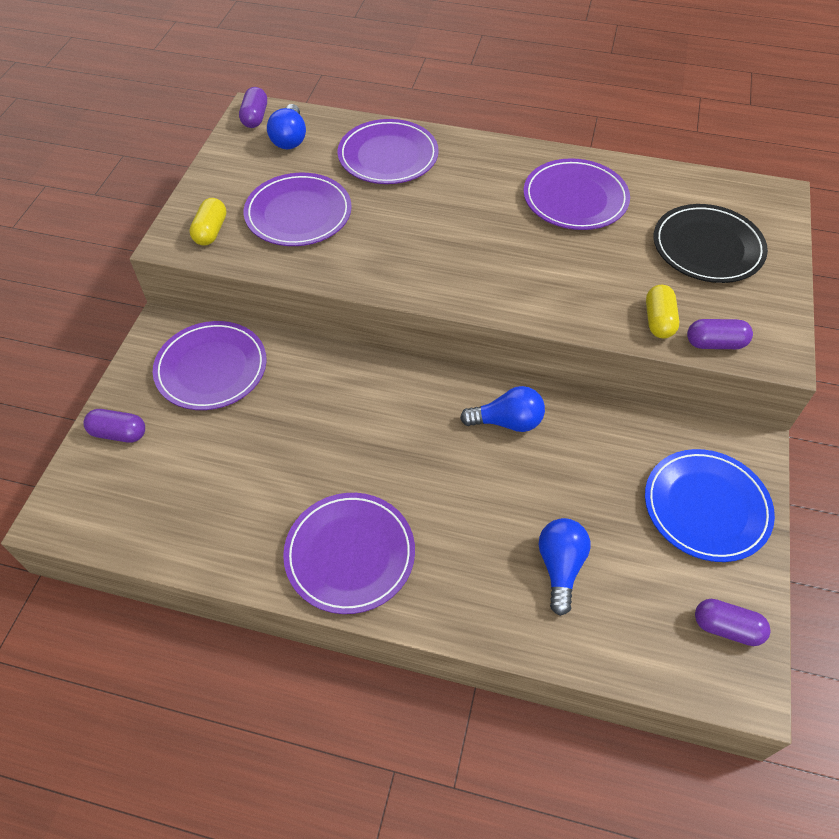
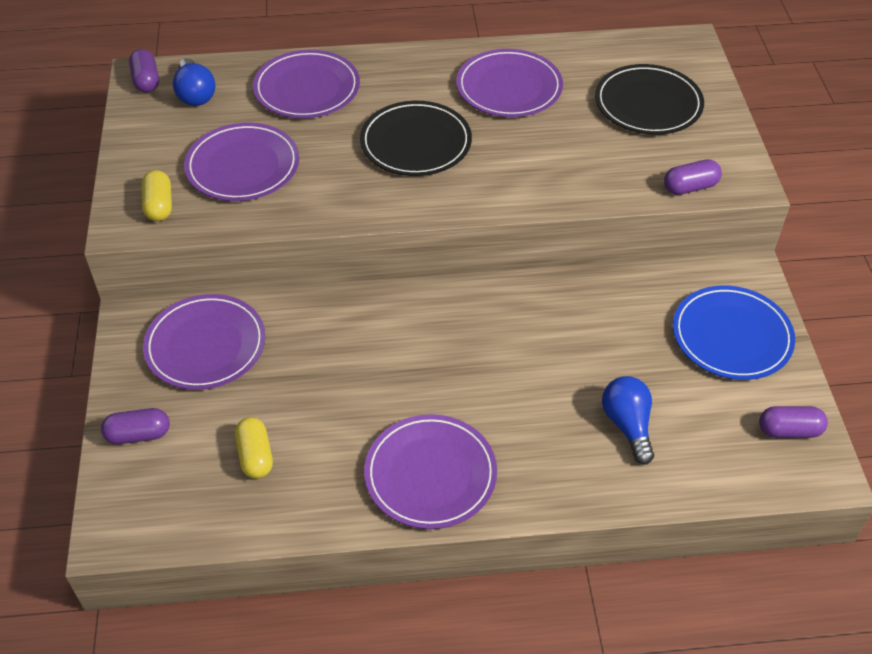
camera: 20 degrees left, 5 degrees down
(462, 230) = (416, 143): none -> black plate
(507, 422) = (523, 313): blue light bulb -> none
(658, 321) = (633, 180): yellow capsule -> yellow capsule (255, 456)

